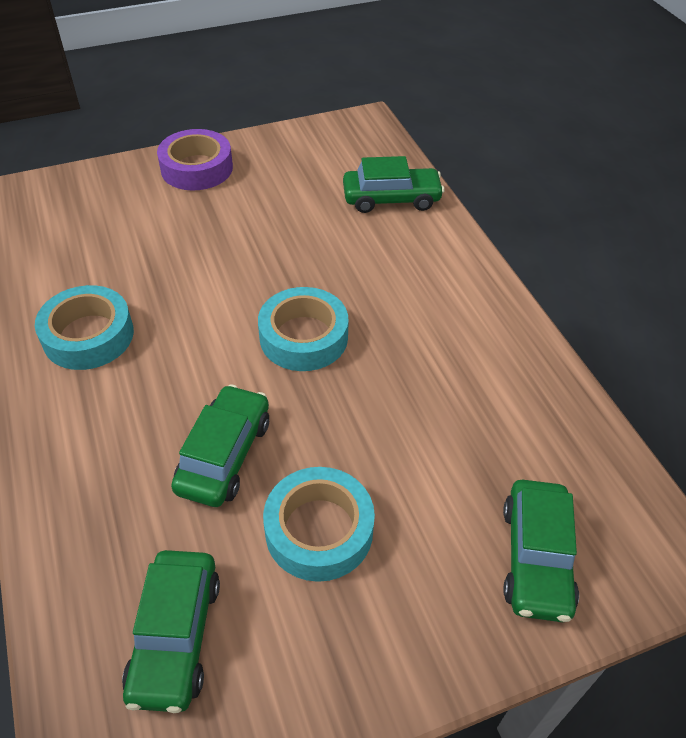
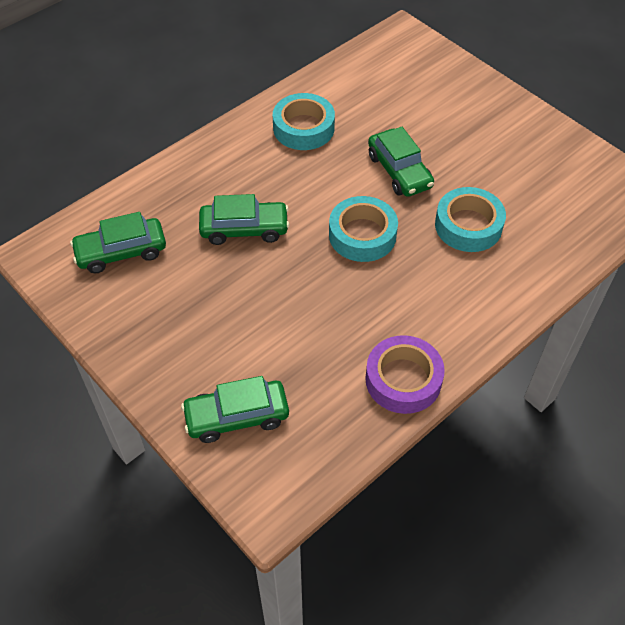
camera: 70 degrees right, 5 degrees up
(197, 168) = (501, 112): purple tape -> purple tape (403, 379)
(319, 530) = (210, 294): turquoise tape -> turquoise tape (468, 225)
(391, 199) = (550, 241): green car -> green car (399, 171)

